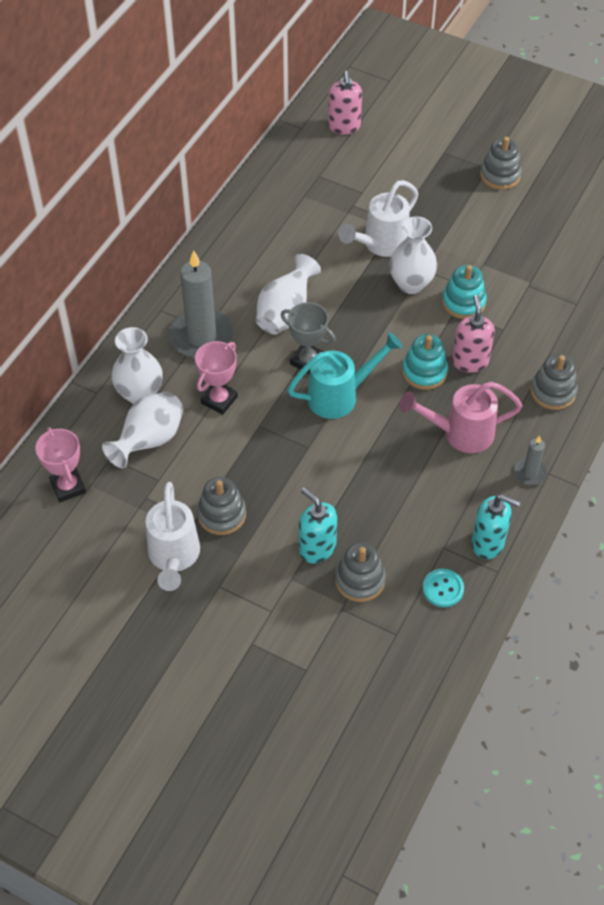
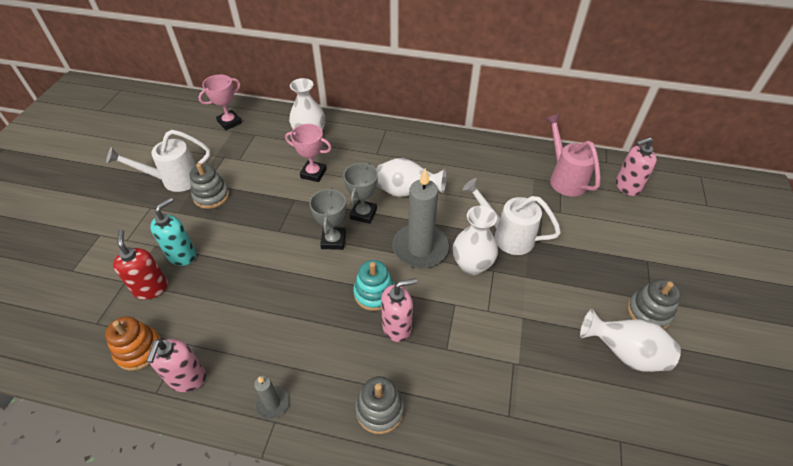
camera: 75 degrees right, 5 degrees down
(149, 441) = (271, 148): white vase -> white vase (624, 353)
(201, 337) = (368, 153): grey candle -> grey candle (420, 248)
(340, 396) = (333, 240): turquoise watering can -> grey trophy
(360, 580) = (151, 288): grey stacking toy -> red soap dispenser
(443, 589) = (139, 350): turquoise button -> orange stacking toy
(460, 433) = (310, 333): pink watering can -> pink watering can (564, 178)
(463, 302) = (467, 309): turquoise stacking toy -> none
(488, 543) = (187, 379): turquoise soap dispenser -> pink soap dispenser

